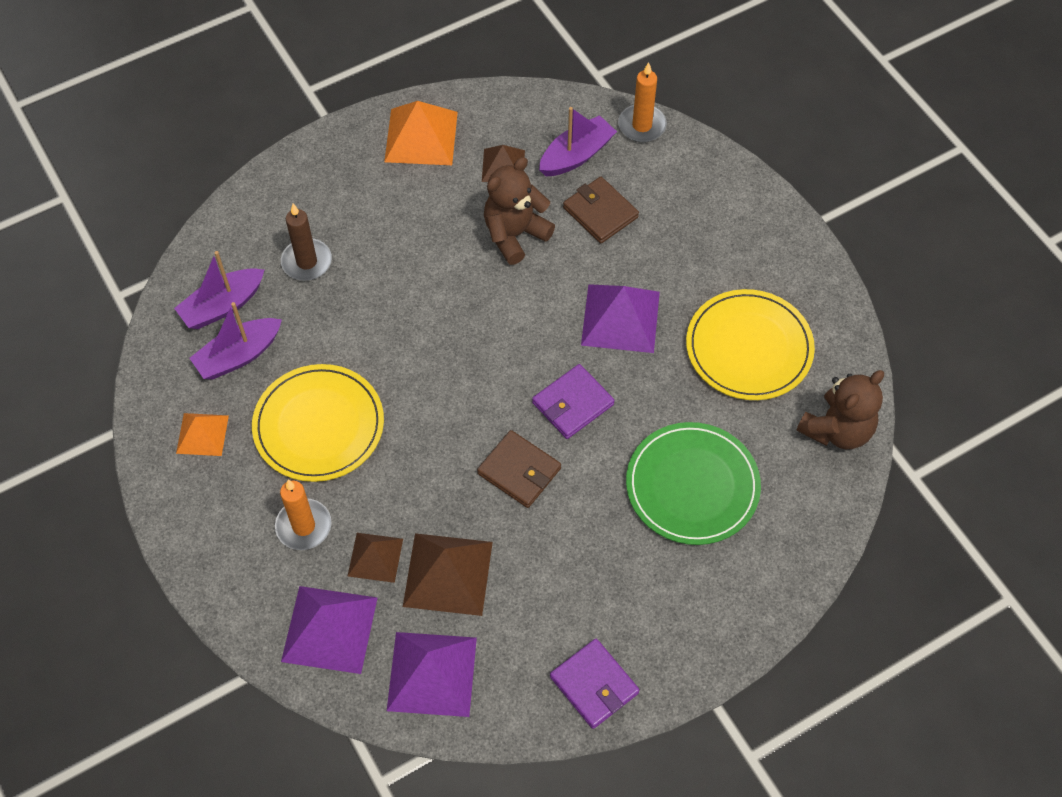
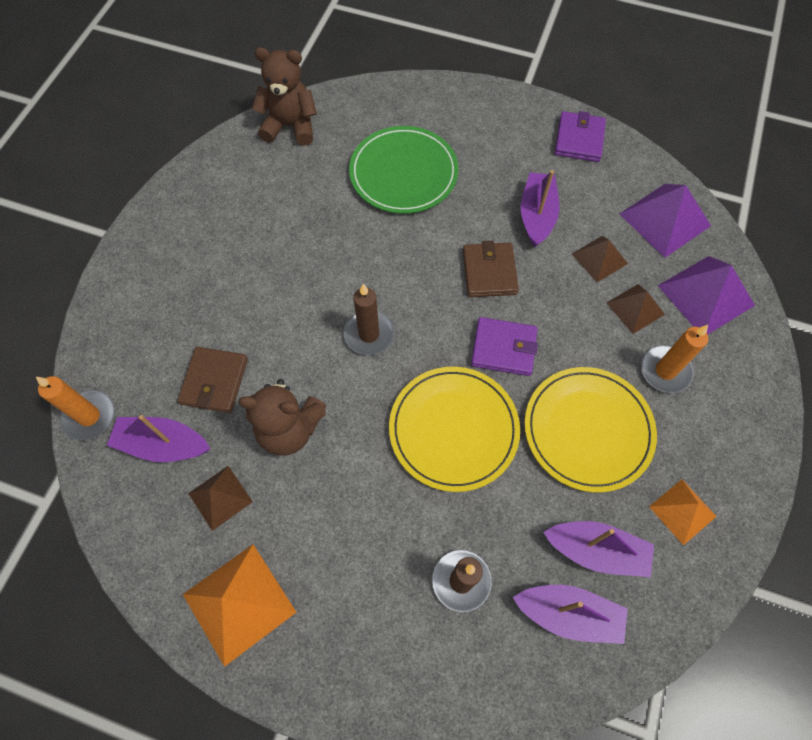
camera: 130 degrees left, 5 degrees up
(448, 574) = (599, 258): brown pyramid -> brown pyramid, size x0.60
(541, 561) = (537, 215): none -> purple boat
(545, 337) = (369, 334): none -> brown candle
(573, 404) = (407, 277): purple wallet -> purple wallet (503, 348)
(620, 318) = (308, 298): purple pyramid -> none
(749, 348) = (266, 206): yellow plate -> yellow plate (453, 429)

